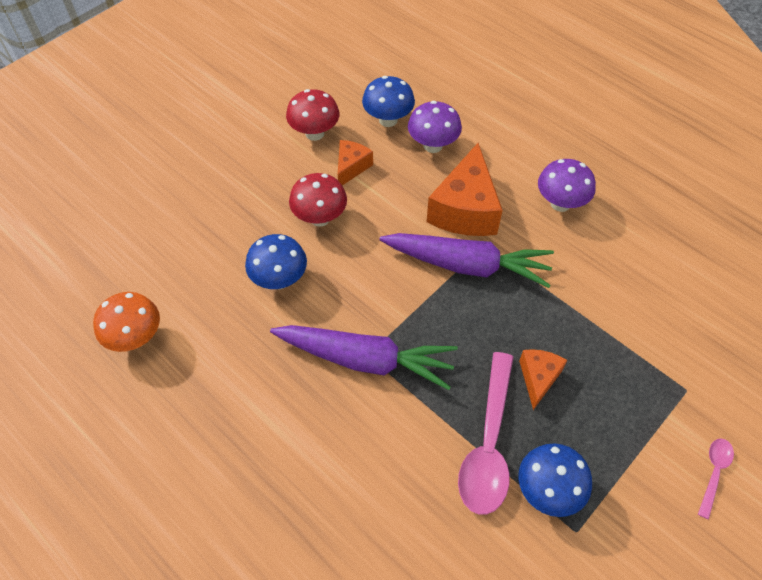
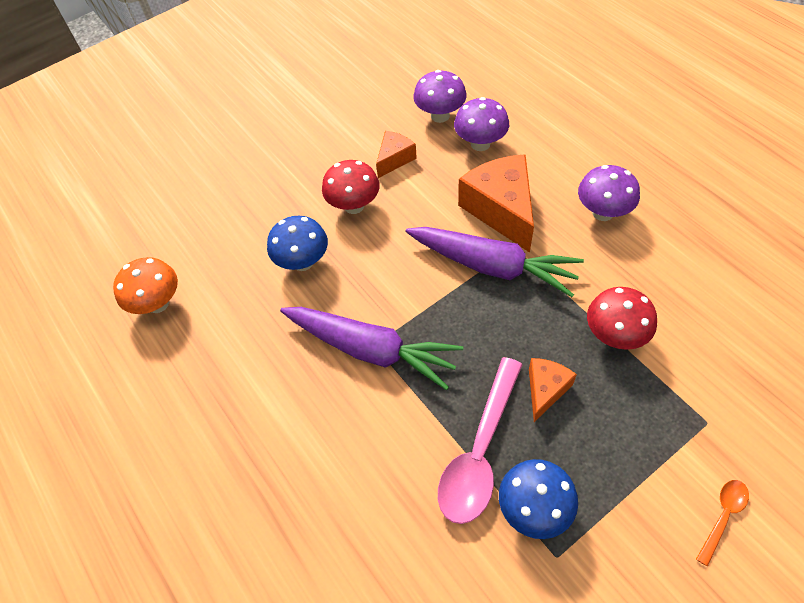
camera: 15 degrees right, 0 degrees up
(314, 133) = (365, 123): red mushroom -> red mushroom (614, 335)
(388, 120) = (440, 116): blue mushroom -> purple mushroom
(465, 209) = (501, 210): orange cheese -> orange cheese turned 135 degrees clockwise
(714, 473) = (722, 516): pink spoon -> orange spoon

